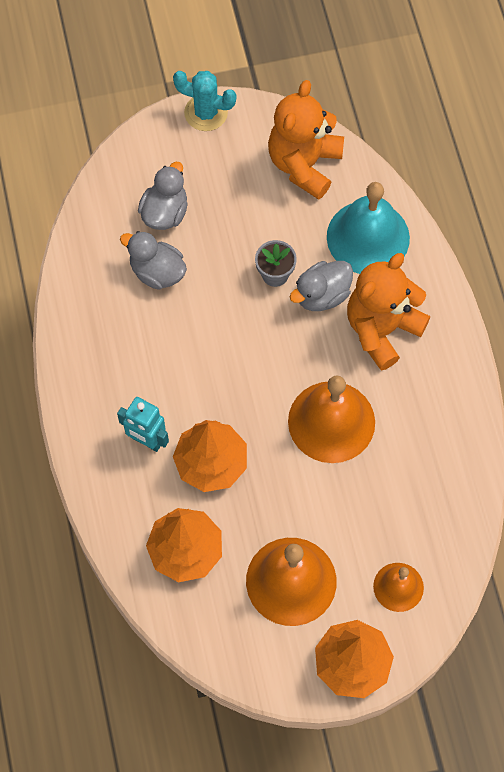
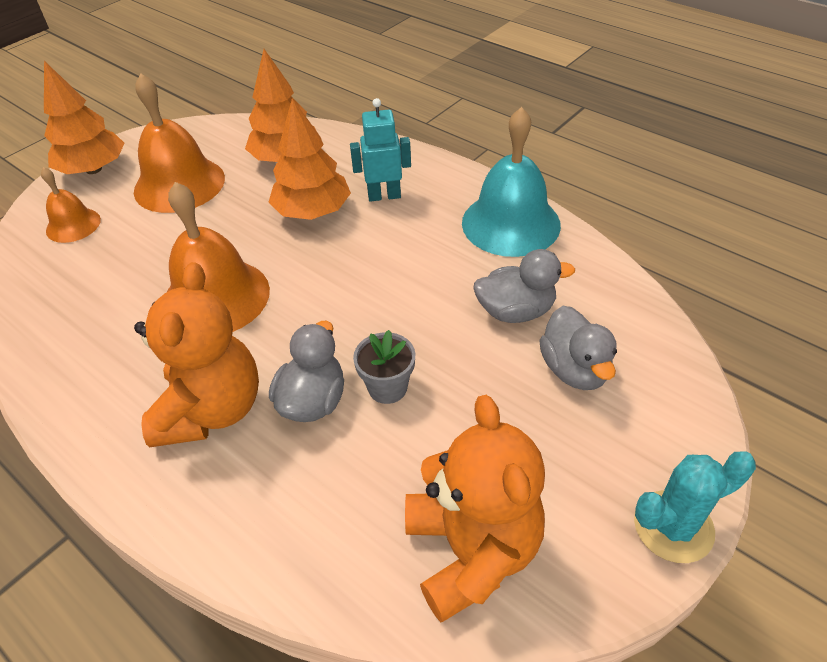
camera: 145 degrees right, 20 degrees down
(368, 237) = (302, 508): turquoise bell -> turquoise bell (511, 223)

